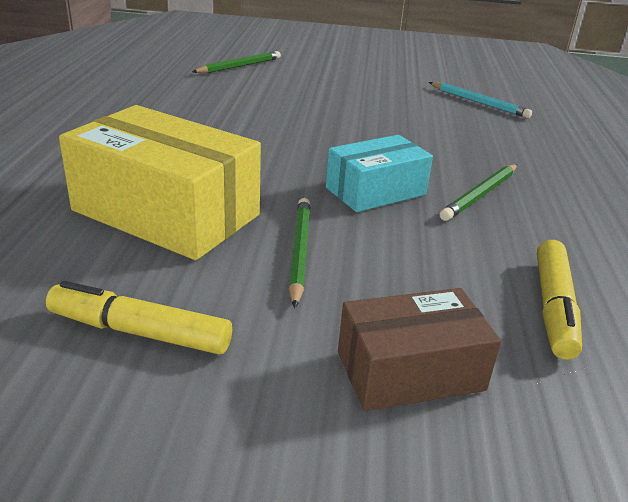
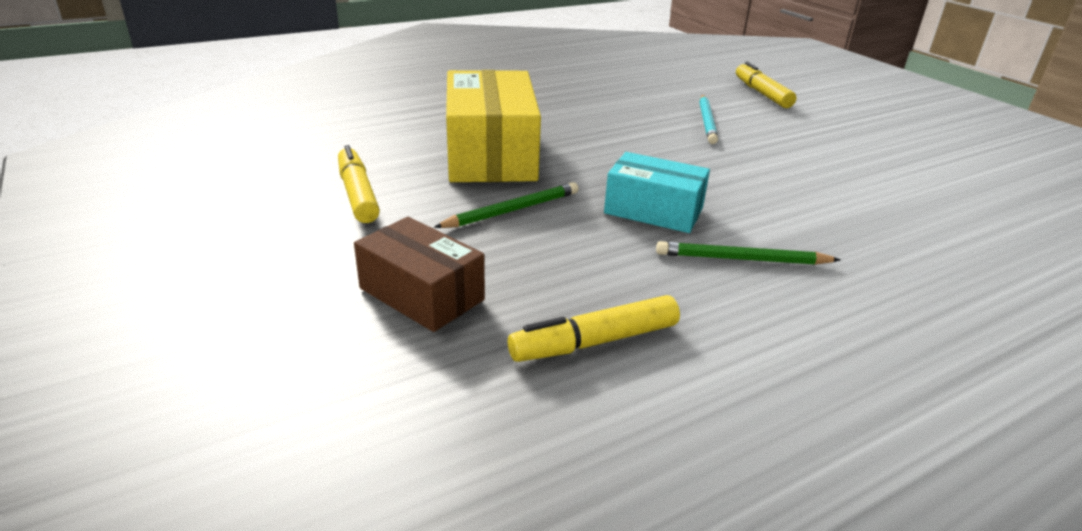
camera: 55 degrees right, 0 degrees up
(239, 66) = (762, 93): green pencil -> yellow marker
(479, 102) = (964, 207): turquoise pencil -> turquoise pencil (707, 121)

